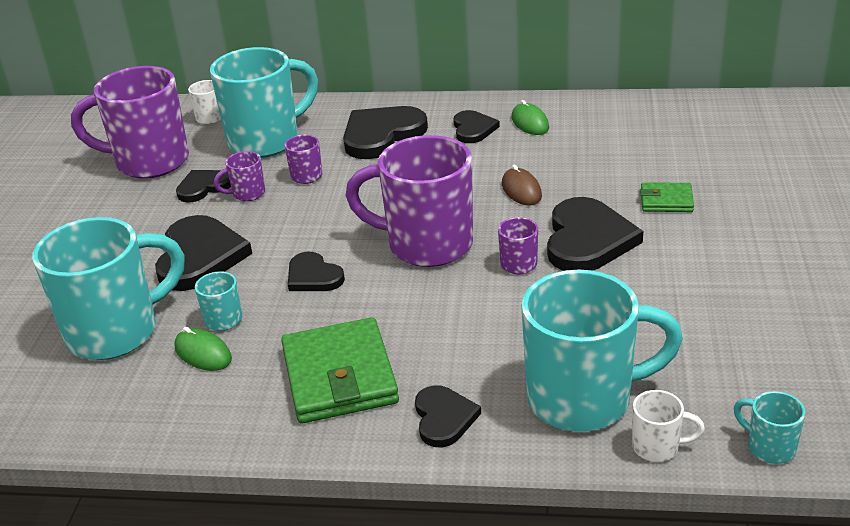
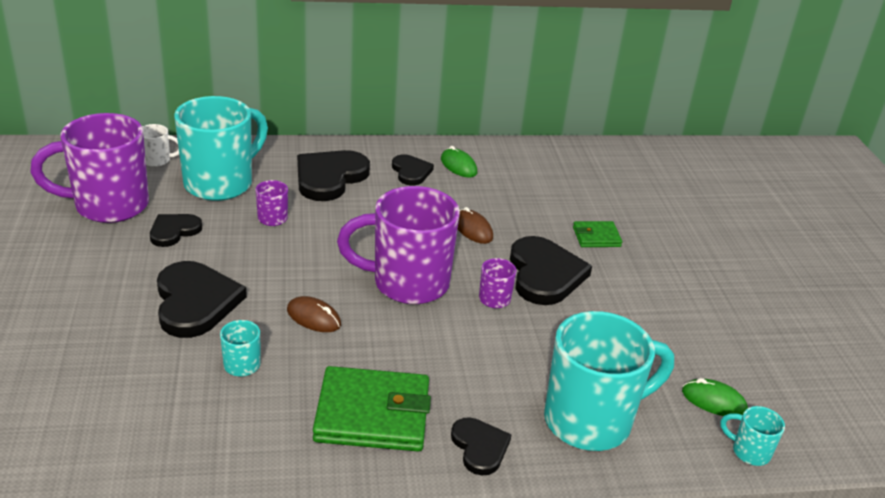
camera: 20 degrees left, 0 degrees up
(117, 332) = (137, 383): turquoise mug -> none
(203, 353) = (233, 400): green mouse -> green mouse (713, 401)
(247, 194) = (220, 237): purple mug -> none
(313, 276) = (313, 317): black heart -> brown mouse
(339, 376) = (372, 414): green wallet -> green wallet turned 60 degrees counterclockwise
(658, 447) = (664, 459): white mug -> none

